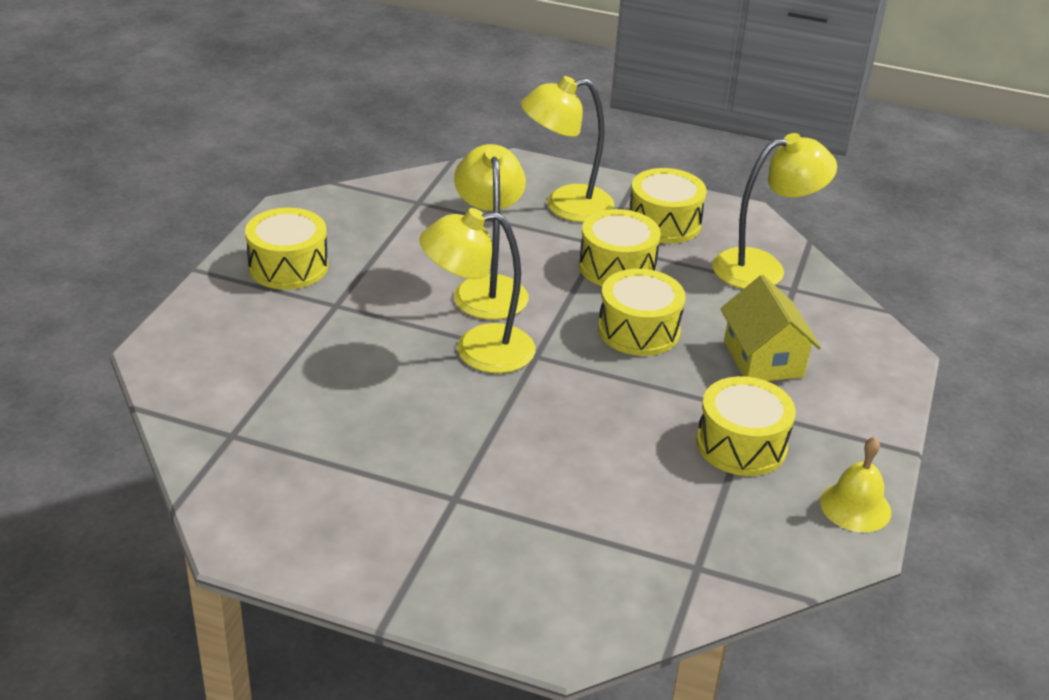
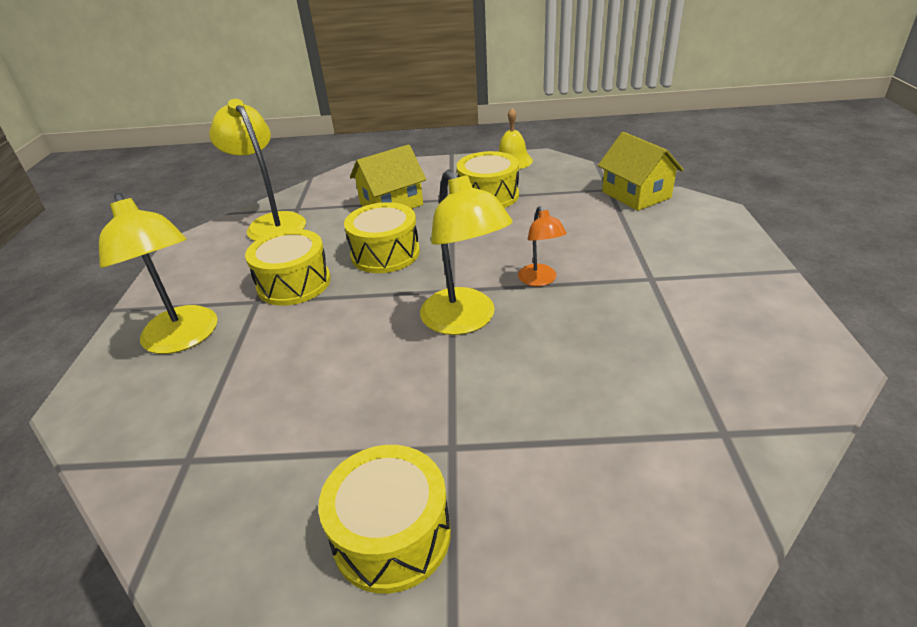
camera: 105 degrees left, 0 degrees up
(489, 288) = (361, 344): yellow lamp -> none
(510, 418) = (540, 280): none -> orange lamp
(661, 586) = (636, 195): none -> yellow house
(664, 223) = (209, 276): yellow drum -> none

